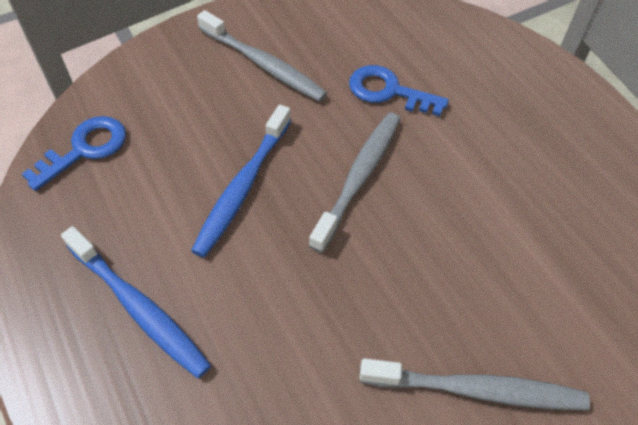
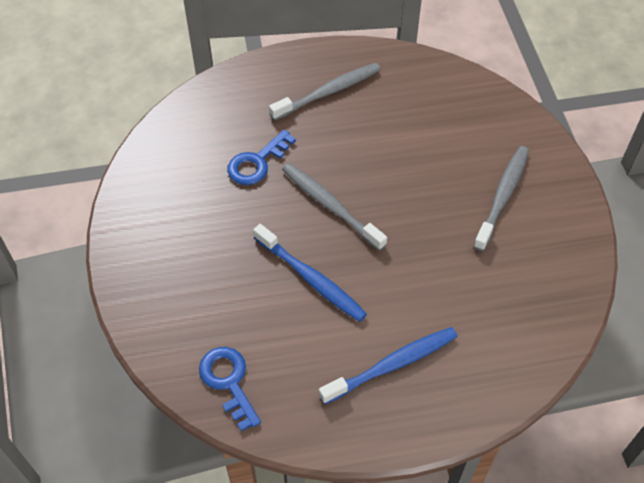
camera: 70 degrees left, 0 degrees up
(263, 64) = (190, 235): grey toothbrush -> grey toothbrush (328, 92)

